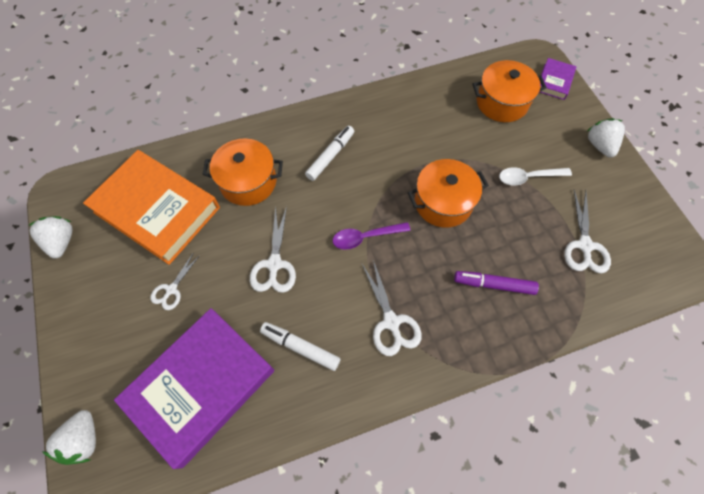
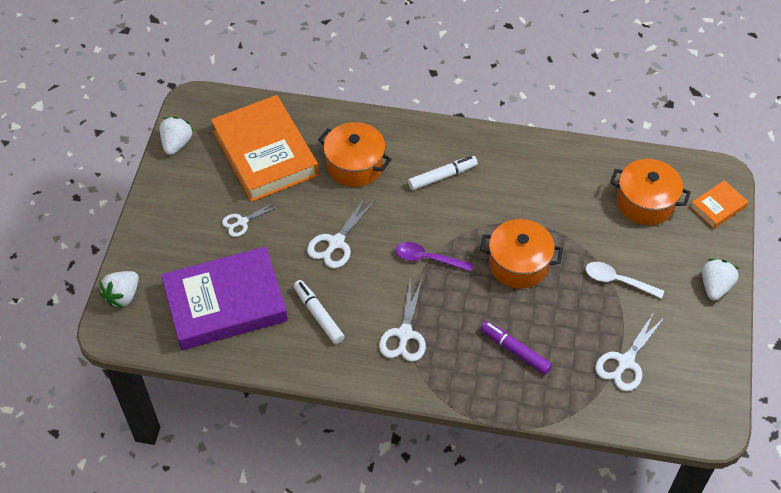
camera: 30 degrees right, 10 degrees down
(554, 81) = (718, 207): purple book -> orange book

